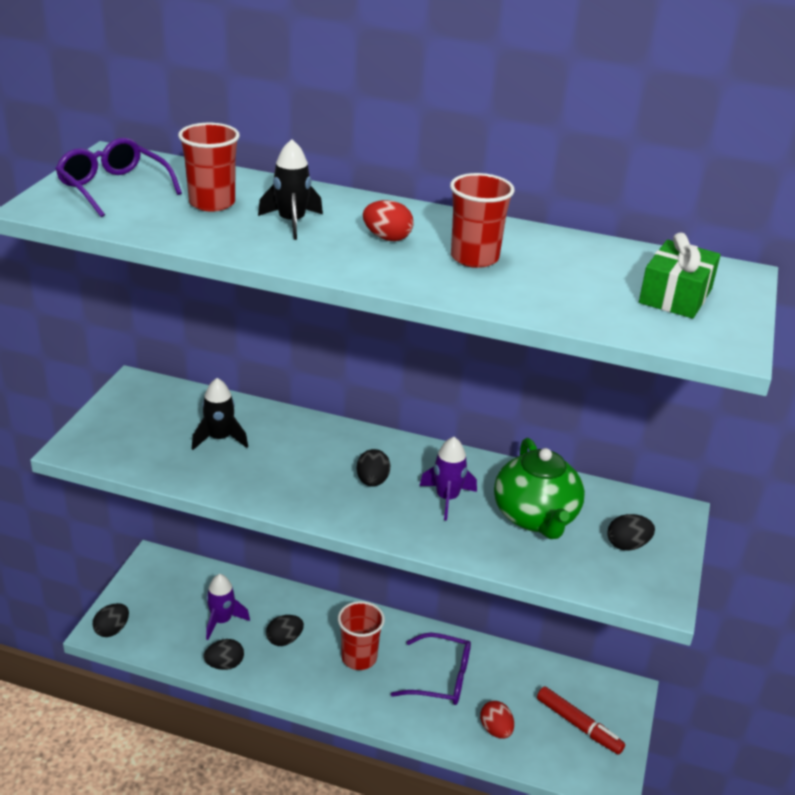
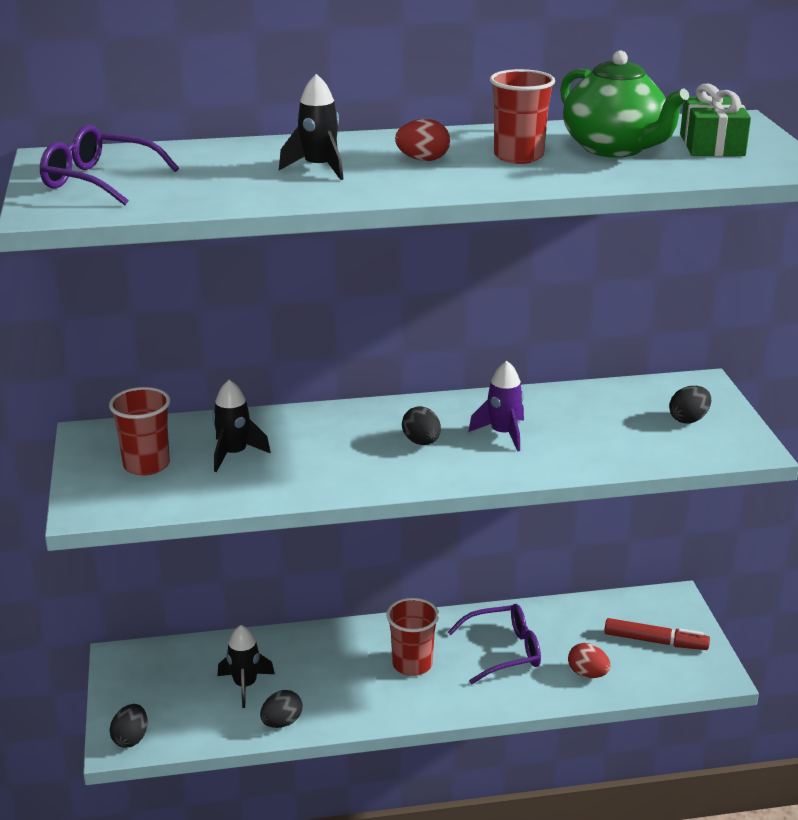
camera: 25 degrees left, 5 degrees down
(212, 203) = (219, 171): red cup -> red cup (146, 465)
(222, 621) = (245, 685): purple rocket -> black rocket
(284, 640) = (325, 677): black egg -> none
(536, 517) = (594, 423): green teapot -> green teapot (615, 148)

